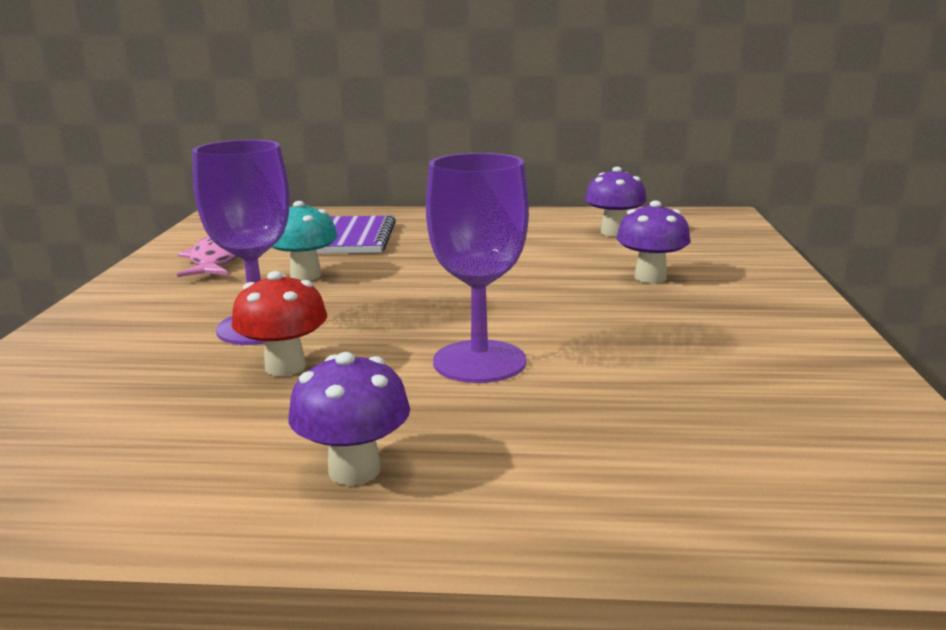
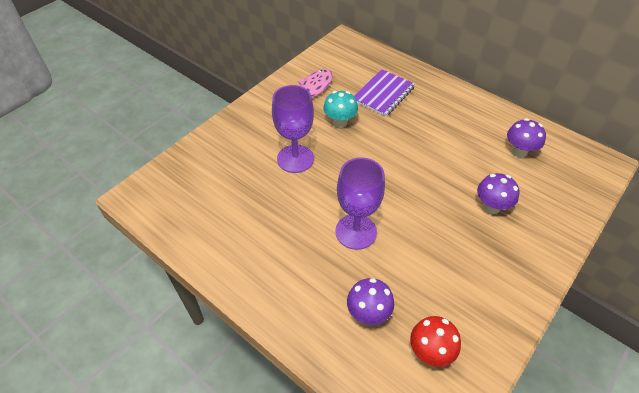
camera: 35 degrees right, 30 degrees up
(285, 367) = (286, 194): red mushroom -> red mushroom (430, 352)
(354, 470) = (267, 271): purple mushroom -> purple mushroom (368, 313)

